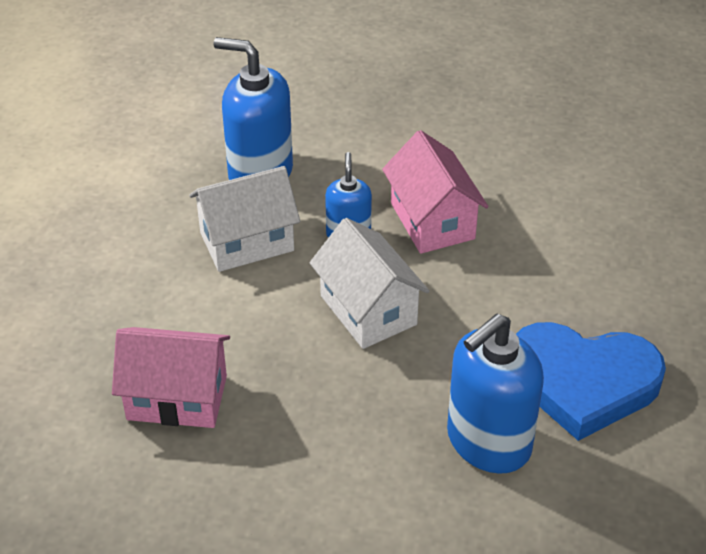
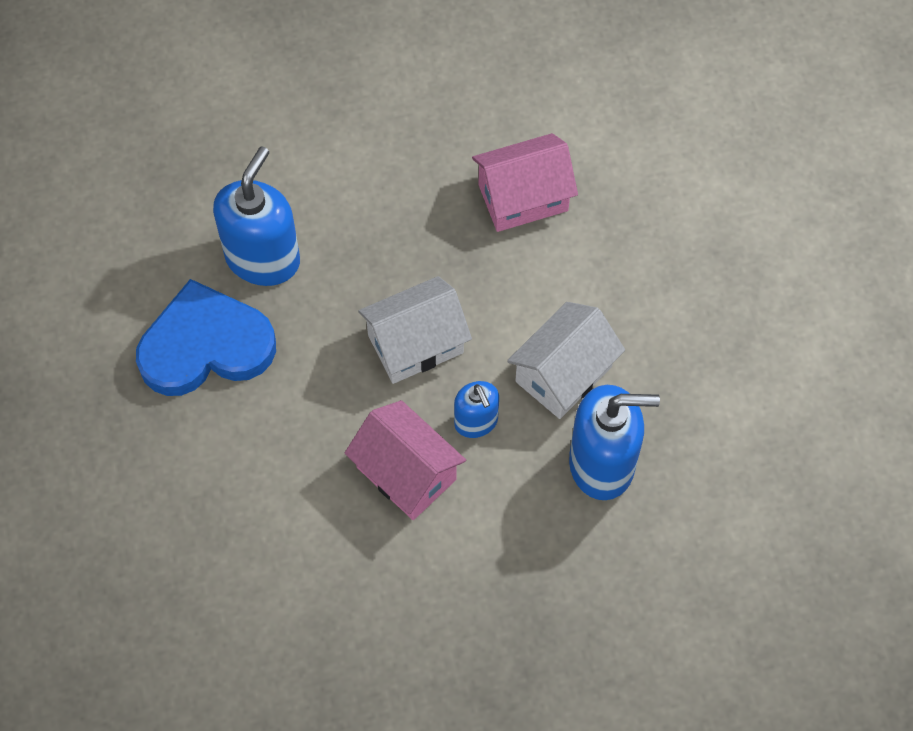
camera: 155 degrees right, 20 degrees up
(368, 310) = (415, 344): white house -> white house turned 60 degrees counterclockwise

